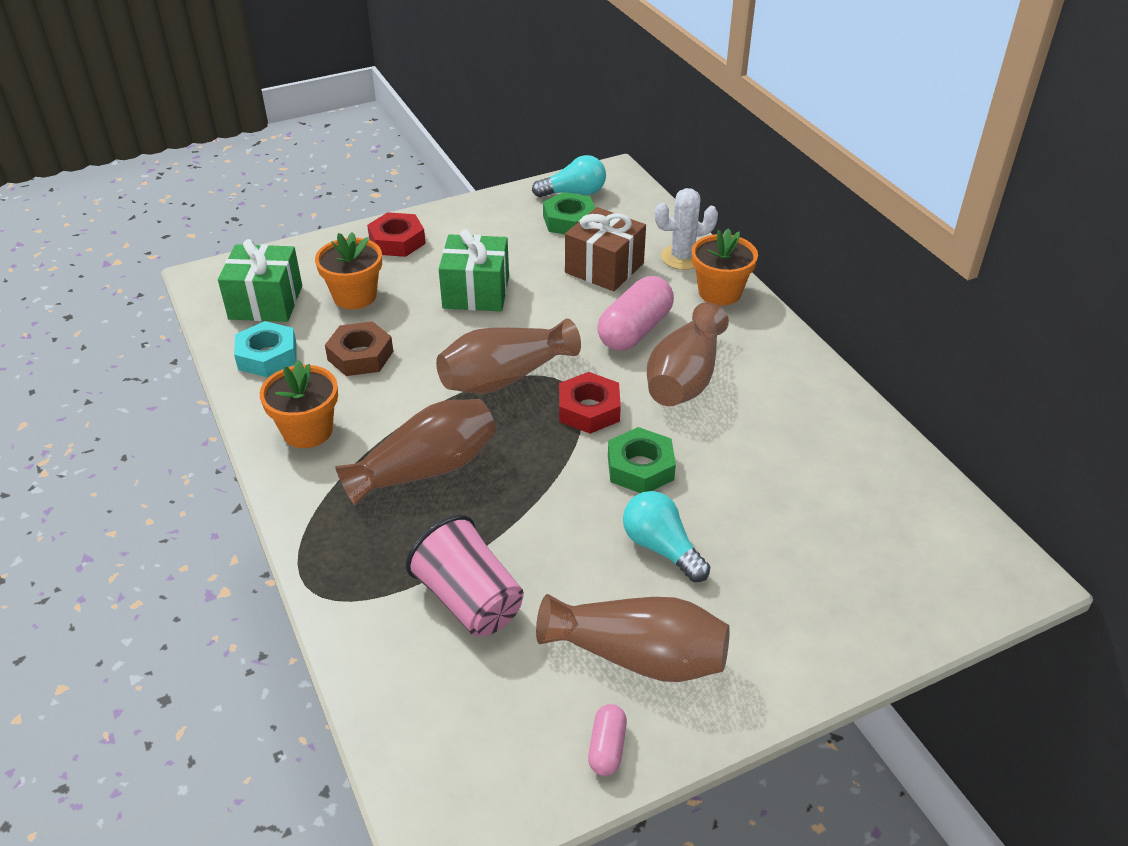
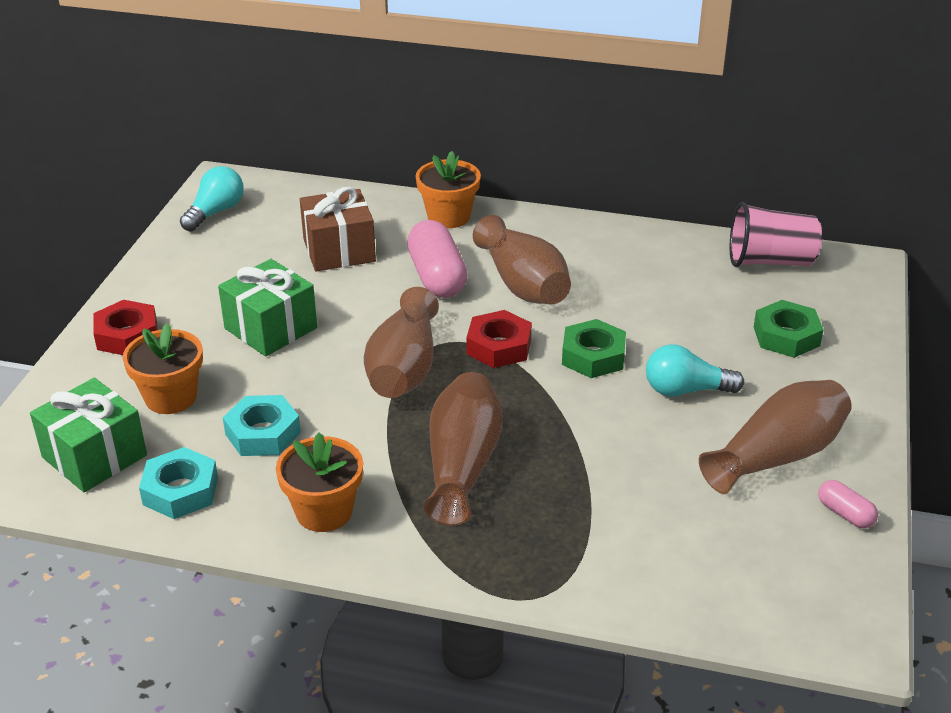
camera: 50 degrees left, 5 degrees down
(360, 355) = (263, 433): brown nut -> turquoise nut
(469, 600) = (637, 512): pink cup -> pink cup (770, 261)
(569, 221) = (250, 234): green nut -> green nut (786, 336)
(682, 257) = (382, 209): white cactus -> none

